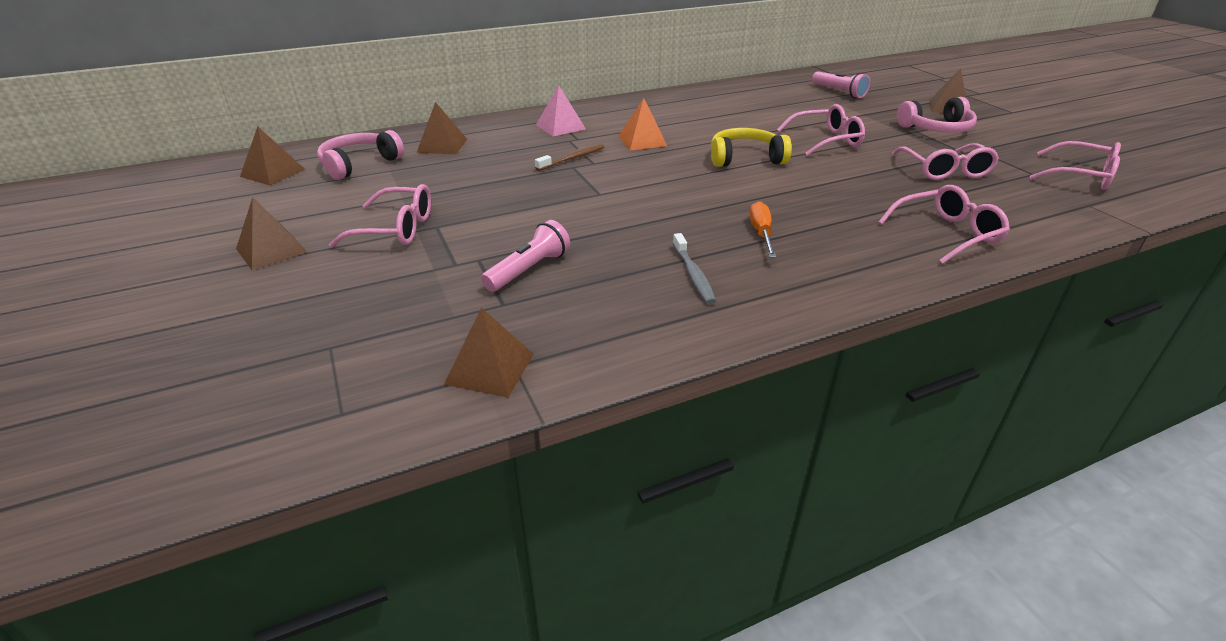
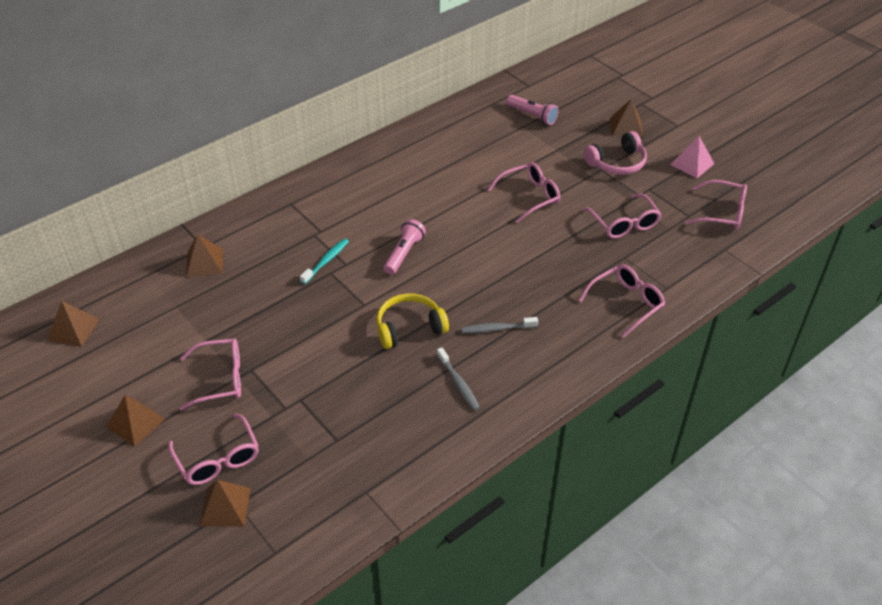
camera: 15 degrees left, 10 degrees up
(340, 297) = (218, 458): none -> pink glasses
(359, 164) = (144, 303): pink headphones -> none
(490, 368) = (351, 497): brown pyramid -> brown pyramid (225, 507)
(529, 270) = (341, 403): pink flashlight -> pink flashlight (404, 253)
(560, 127) = (299, 215): pink pyramid -> pink pyramid (692, 164)
(572, 158) = (326, 261): brown toothbrush -> turquoise toothbrush
(642, 141) = (377, 224): orange pyramid -> none
(745, 158) = (469, 235): yellow headphones -> yellow headphones (409, 328)
(761, 233) = (497, 329): orange screwdriver -> grey toothbrush

